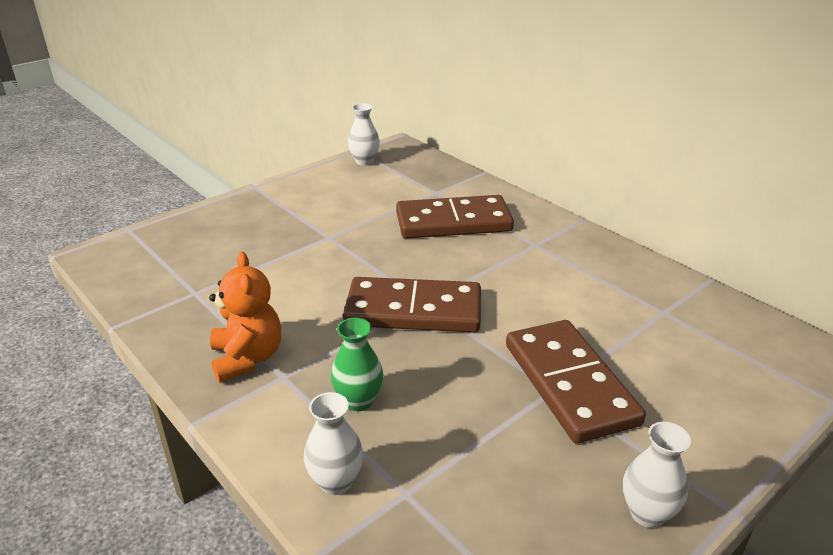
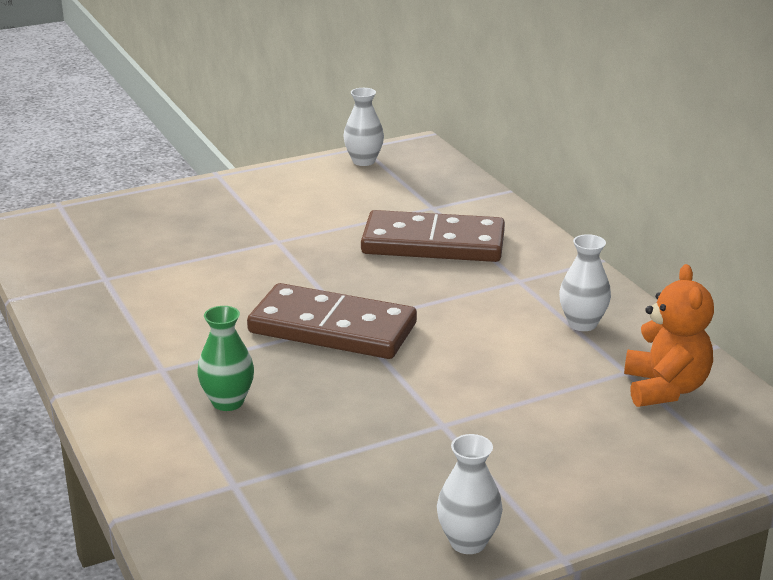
camera: 15 degrees right, 5 degrees down
(247, 358) = (133, 347): orange teddy bear -> orange teddy bear (665, 389)
(336, 482) = (171, 464): white vase -> white vase (582, 324)
(570, 383) = (464, 422): brown domino -> none

